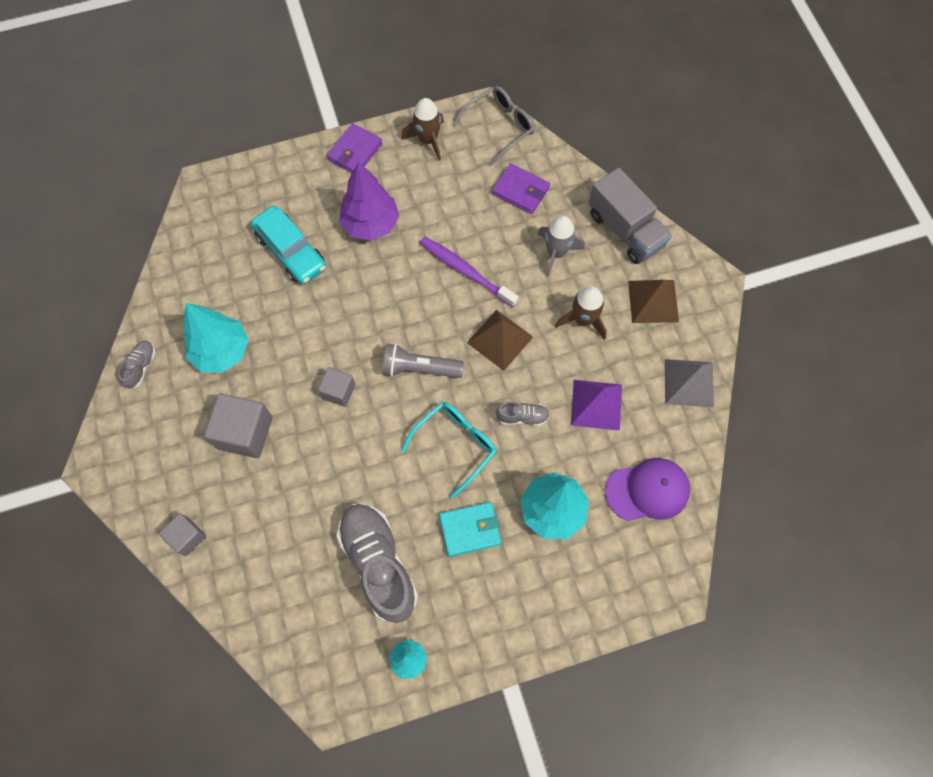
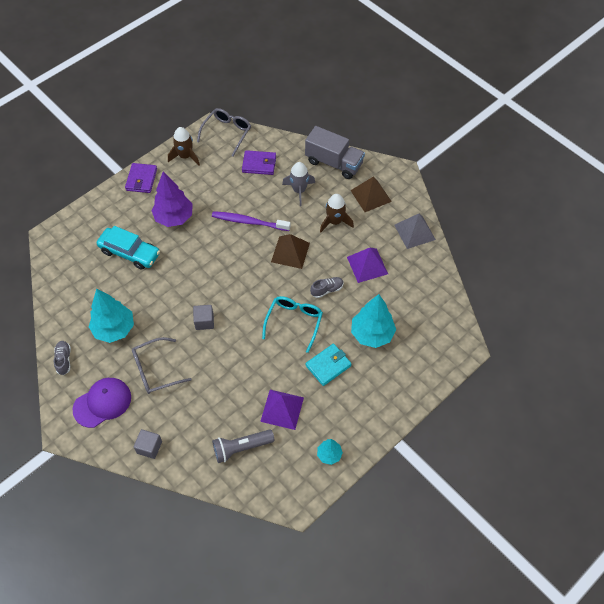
camera: 25 degrees left, 10 degrees down
(245, 433) = (155, 370): grey cube -> grey glasses
(379, 564) = (282, 409): grey shoe -> purple pyramid
(419, 368) = (249, 288): grey flashlight -> grey flashlight (241, 447)
(648, 490) = (421, 300): purple cap -> purple cap (102, 403)

